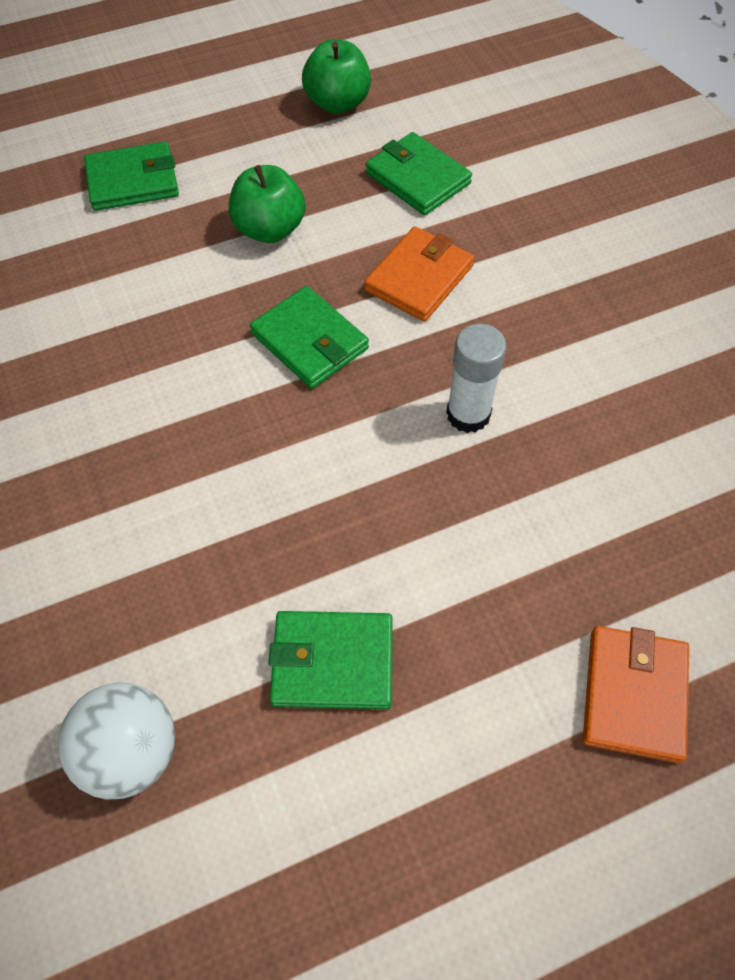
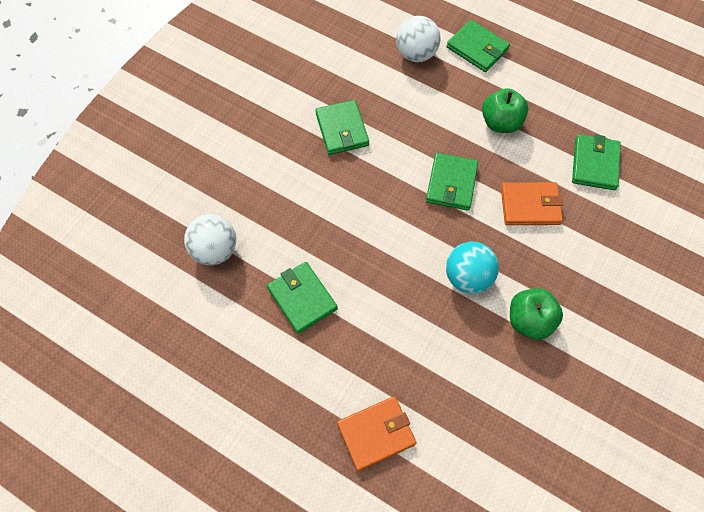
camera: 55 degrees right, 5 degrees up
(67, 250) = (416, 54): none -> white ball
(93, 418) = (342, 129): none -> green wallet
(337, 103) = (611, 95): green apple -> green apple (529, 320)
(468, 414) = (467, 277): white glue stick -> turquoise ball

